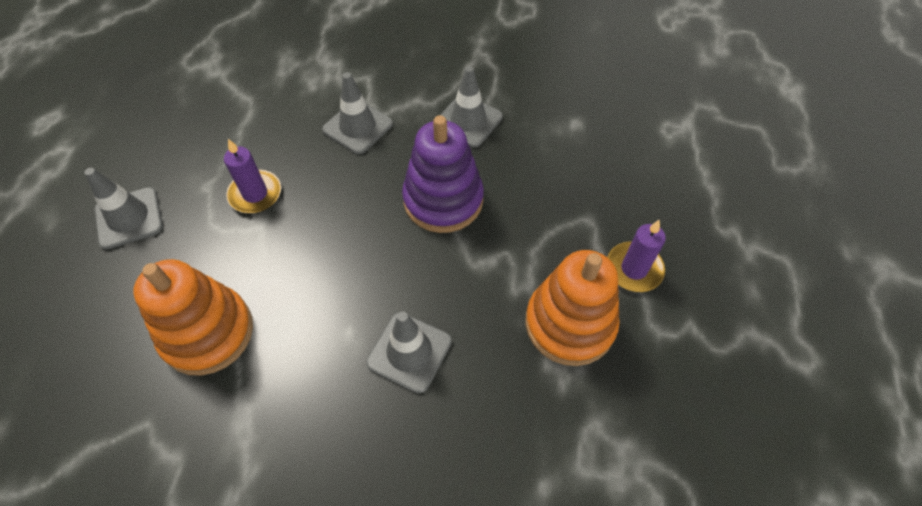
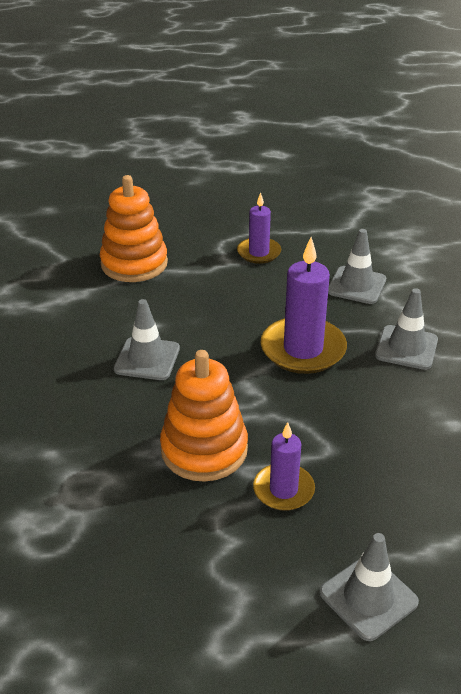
camera: 75 degrees right, 20 degrees down
(129, 218) = (211, 208): grey traffic cone -> grey traffic cone (368, 597)
(443, 200) = (303, 349): purple stacking toy -> purple candle

